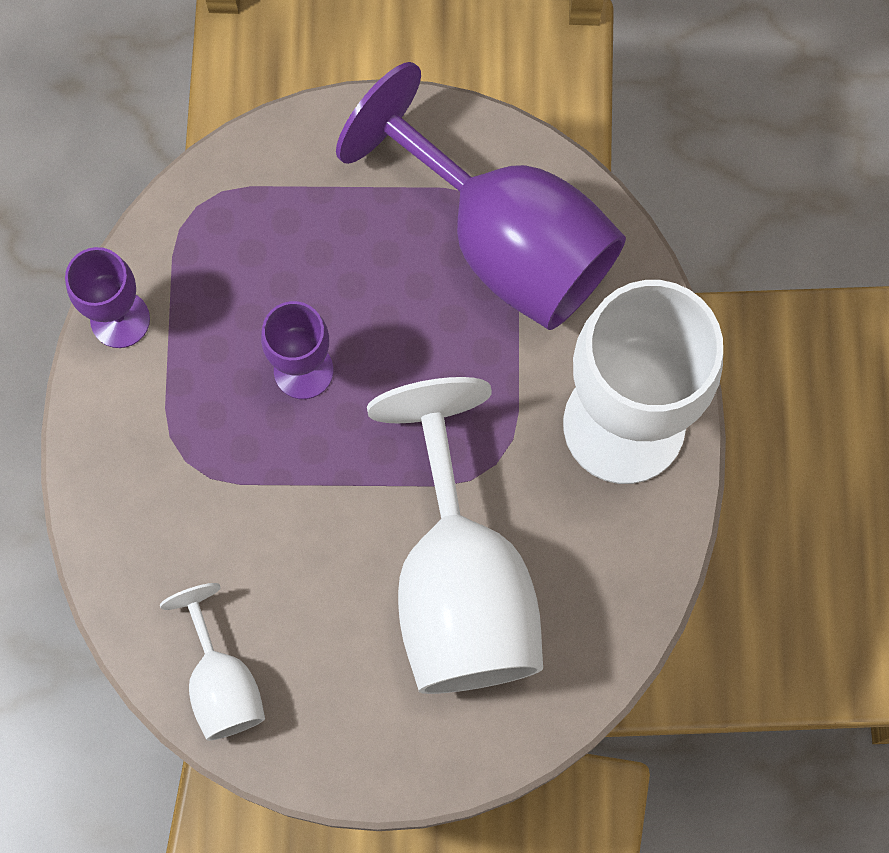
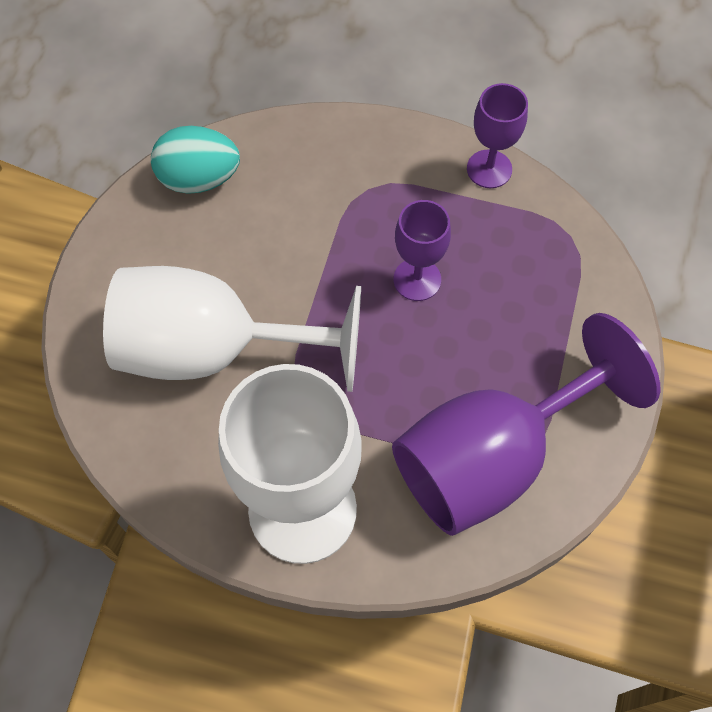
camera: 105 degrees right, 10 degrees down
(222, 682) = (199, 179): white goblet -> turquoise egg

